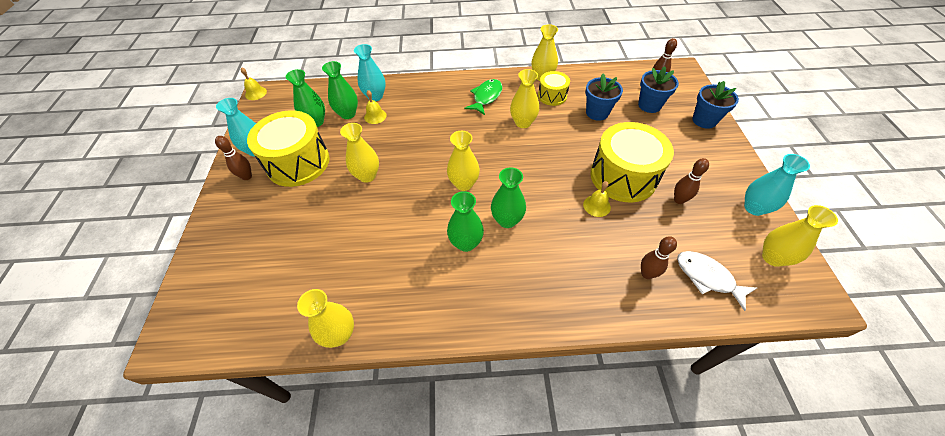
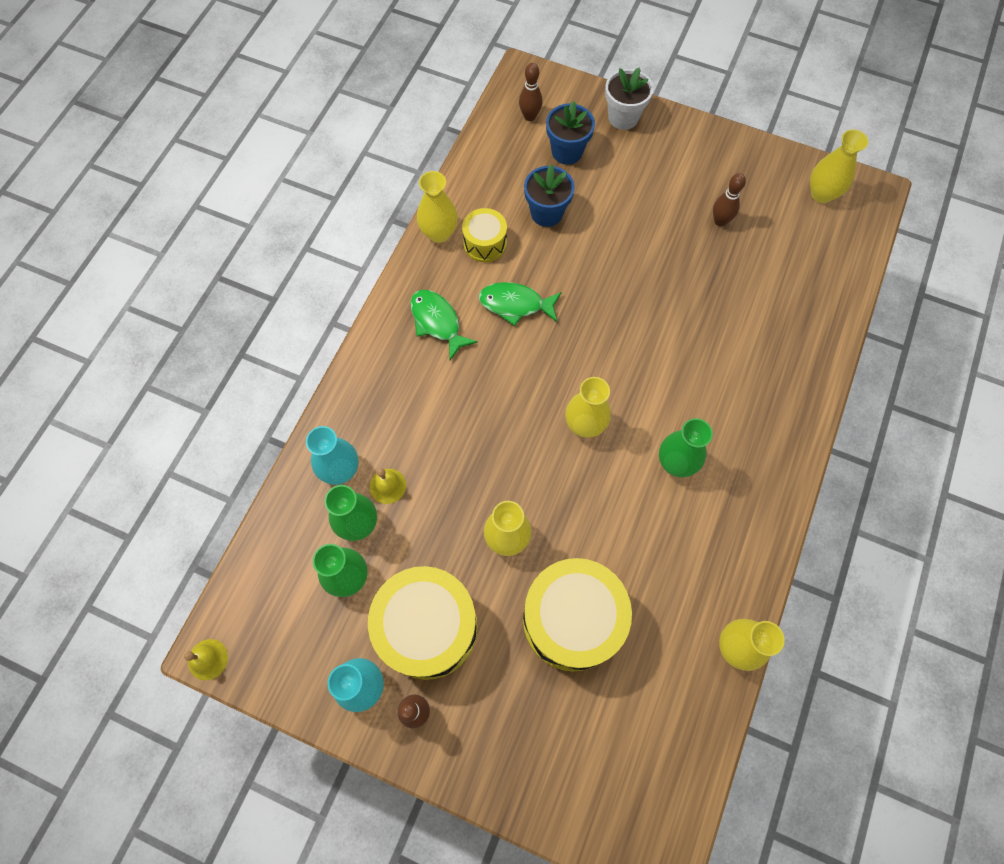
camera: 65 degrees left, 15 degrees up
(507, 220) = (664, 403): green vase -> none
(523, 123) = (515, 304): yellow vase -> green fish
(596, 205) = (689, 302): yellow bell -> none
(623, 176) = (662, 251): yellow drum -> yellow drum (572, 619)
(647, 274) = (792, 310): brown bowling pin -> none
(704, 120) = (623, 117): blue flower pot -> white flower pot
(707, 277) = (818, 262): white fish -> none
(754, 208) = (761, 165): turquoise vase -> none

